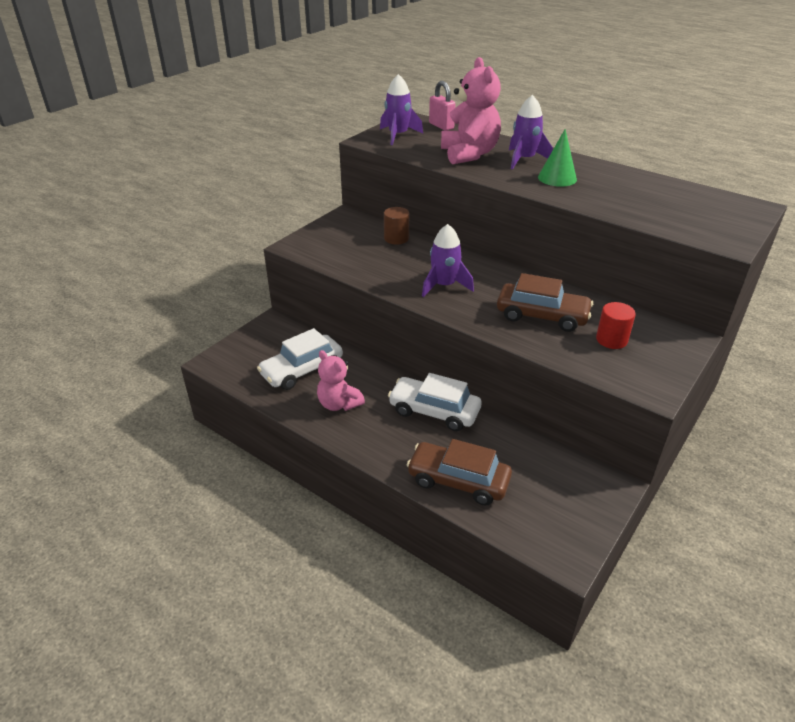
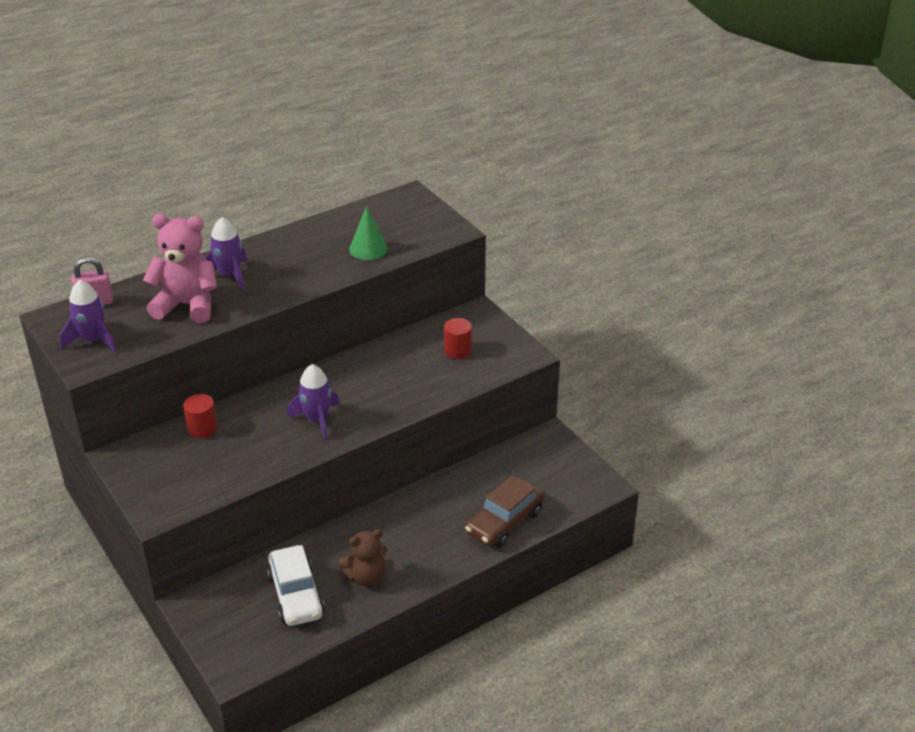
camera: 70 degrees left, 0 degrees up
(339, 404) = (366, 577): pink teddy bear -> brown teddy bear
(396, 238) = (202, 428): brown cylinder -> red cylinder
(434, 411) = (414, 511): white car -> none
(542, 316) = (403, 376): brown car -> none
(557, 178) = (284, 270): green cone -> green cone (368, 249)

